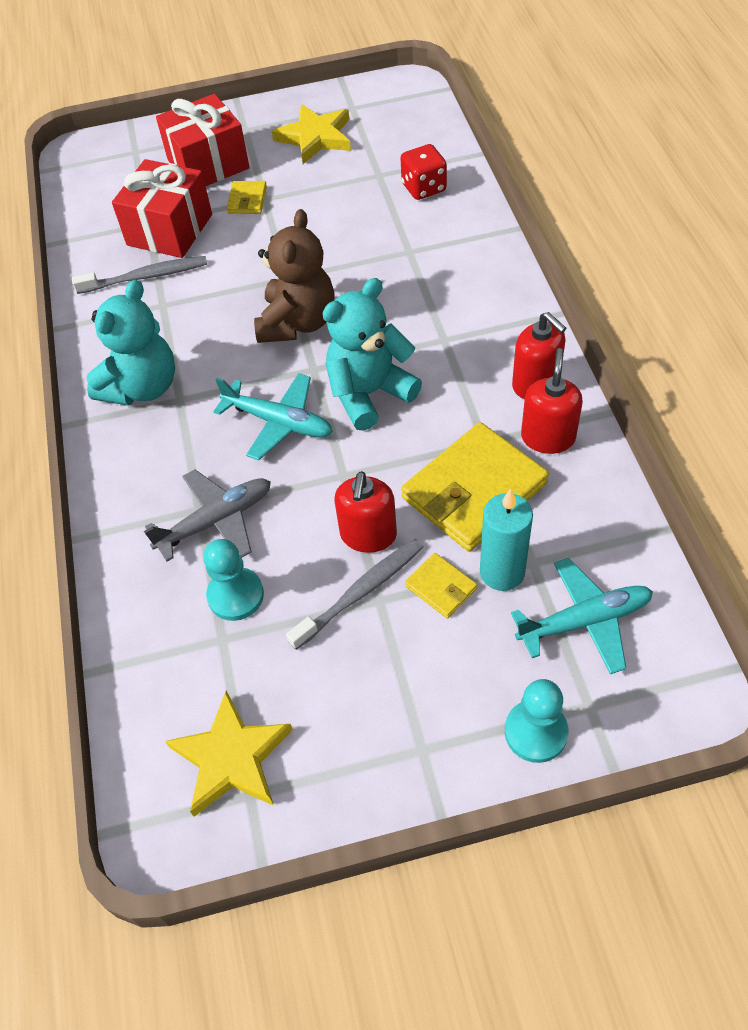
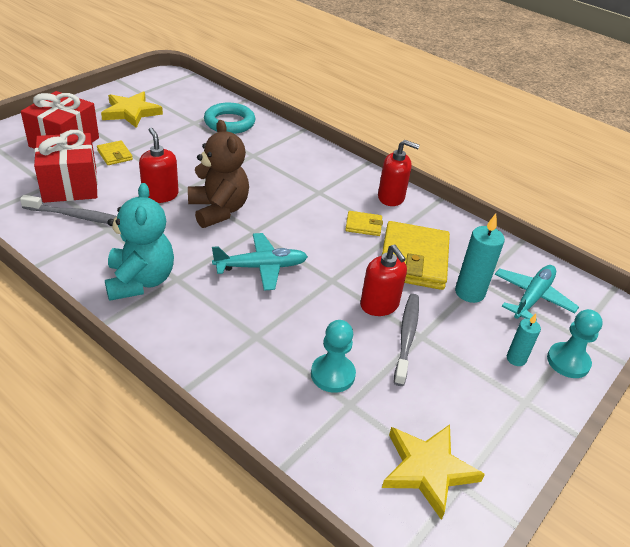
camera: 45 degrees left, 15 degrees down
(146, 277) = (78, 216): grey toothbrush -> grey toothbrush turned 60 degrees clockwise
(215, 521) = (275, 338): grey plane -> none
(369, 393) = (303, 232): turquoise teddy bear -> none
(424, 188) = (229, 122): red dice -> turquoise ring
(441, 587) = (447, 314): yellow wallet -> yellow wallet (363, 225)
(468, 691) = (516, 359): none -> turquoise candle
(548, 437) = (424, 220): red soap dispenser -> red soap dispenser (160, 195)

